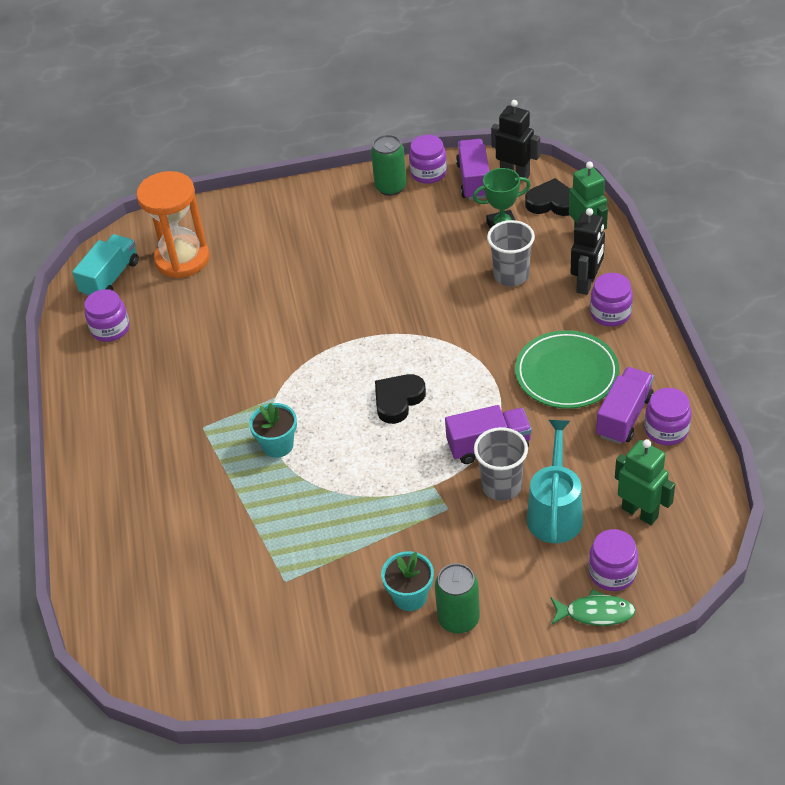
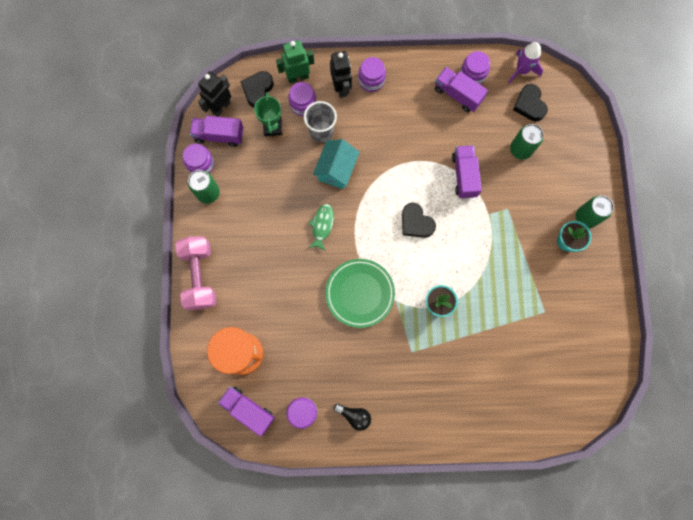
camera: 85 degrees left, 30 degrees up
(108, 381) = (354, 416): none -> black light bulb
(110, 278) = (248, 410): turquoise truck -> purple truck
(278, 202) = (200, 276): none -> pink dumbbell
(457, 301) = (336, 170): none -> turquoise house
(501, 486) = (496, 175): grey cup -> none
(555, 511) = (520, 149): turquoise watering can -> green can
(566, 373) = (416, 118): green plate -> green plate (360, 293)
(586, 284) = (341, 88): black robot -> black robot turned 45 degrees clockwise
(595, 613) = (592, 145): green fish -> green fish (322, 225)
(612, 573) = (568, 130): purple jar -> purple jar (303, 104)
(640, 512) = (529, 105): green robot -> black heart
(699, 493) = (522, 70): none -> purple rocket

